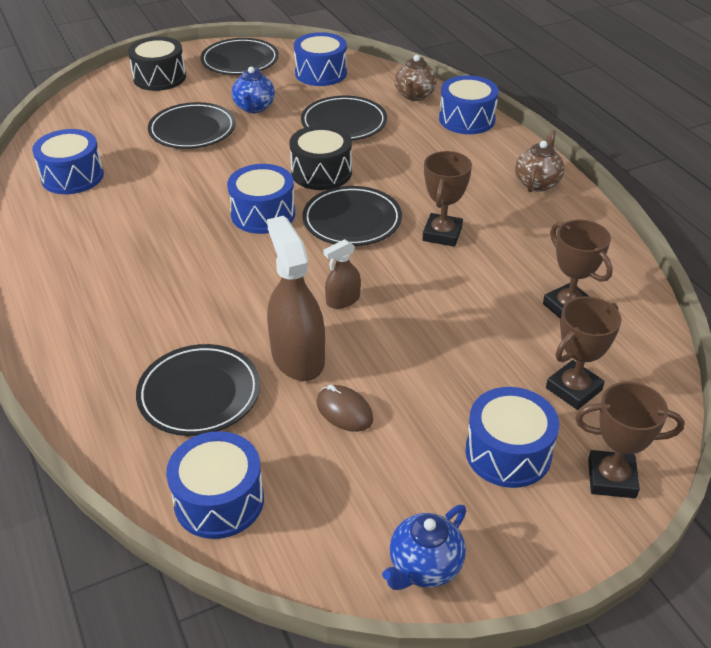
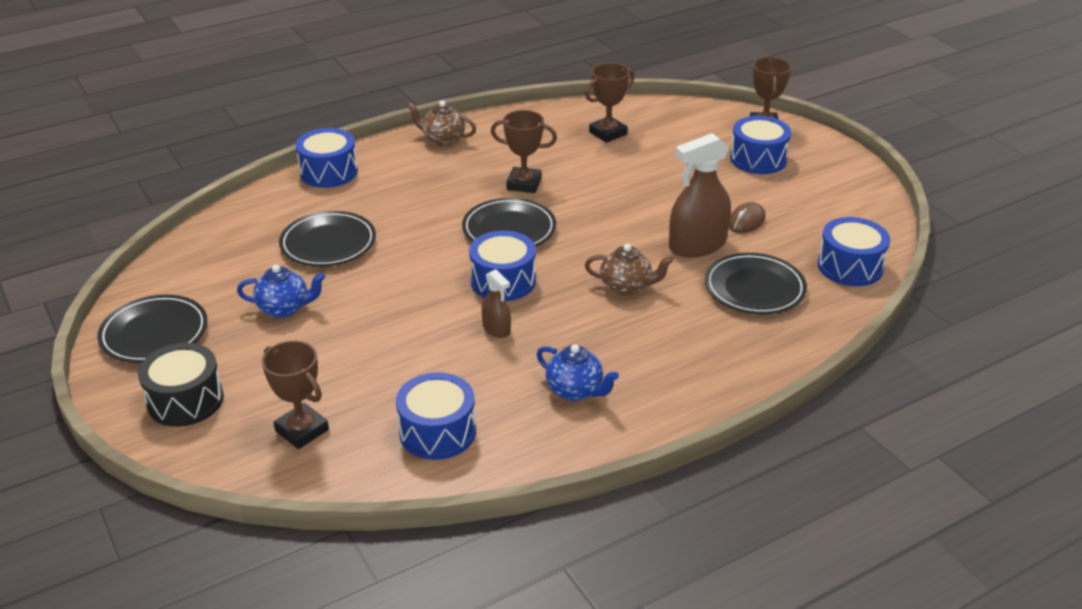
camera: 95 degrees left, 5 degrees down
(192, 130) = (334, 350): black plate -> none
(321, 73) = (206, 266): blue drum -> none
(321, 172) = (427, 251): black drum -> none
(343, 300) = (622, 228): brown spray bottle -> brown spray bottle (496, 329)
(414, 95) = (274, 202): brown teapot -> brown teapot (626, 287)
(424, 566) = (859, 187): blue teapot -> blue teapot (575, 391)
(573, 389) = (692, 135): brown trophy -> brown trophy (302, 430)

